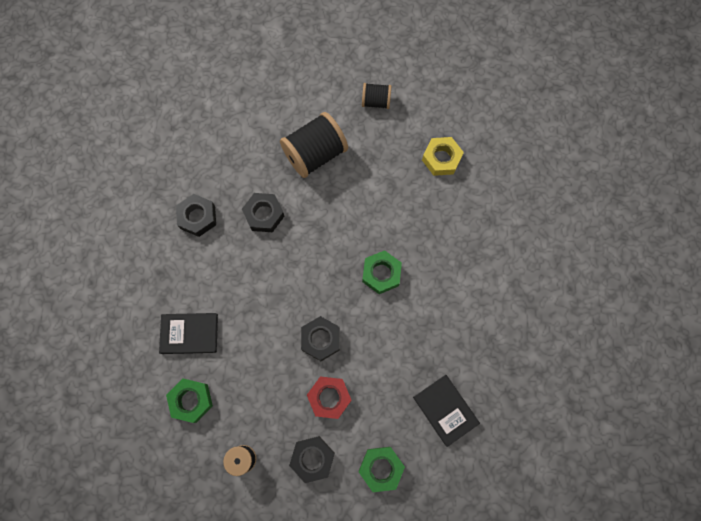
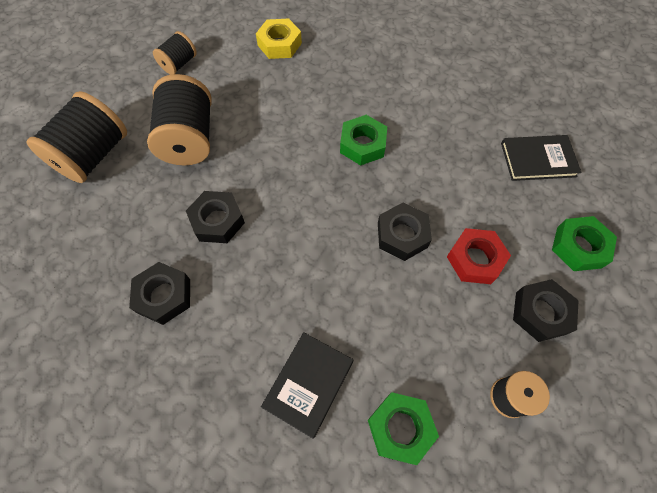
camera: 60 degrees left, 10 degrees down
(267, 105) = (94, 155): none -> black spool

